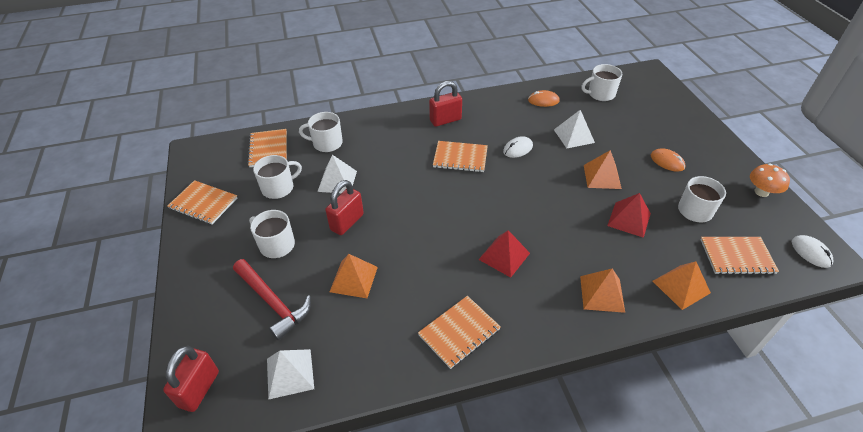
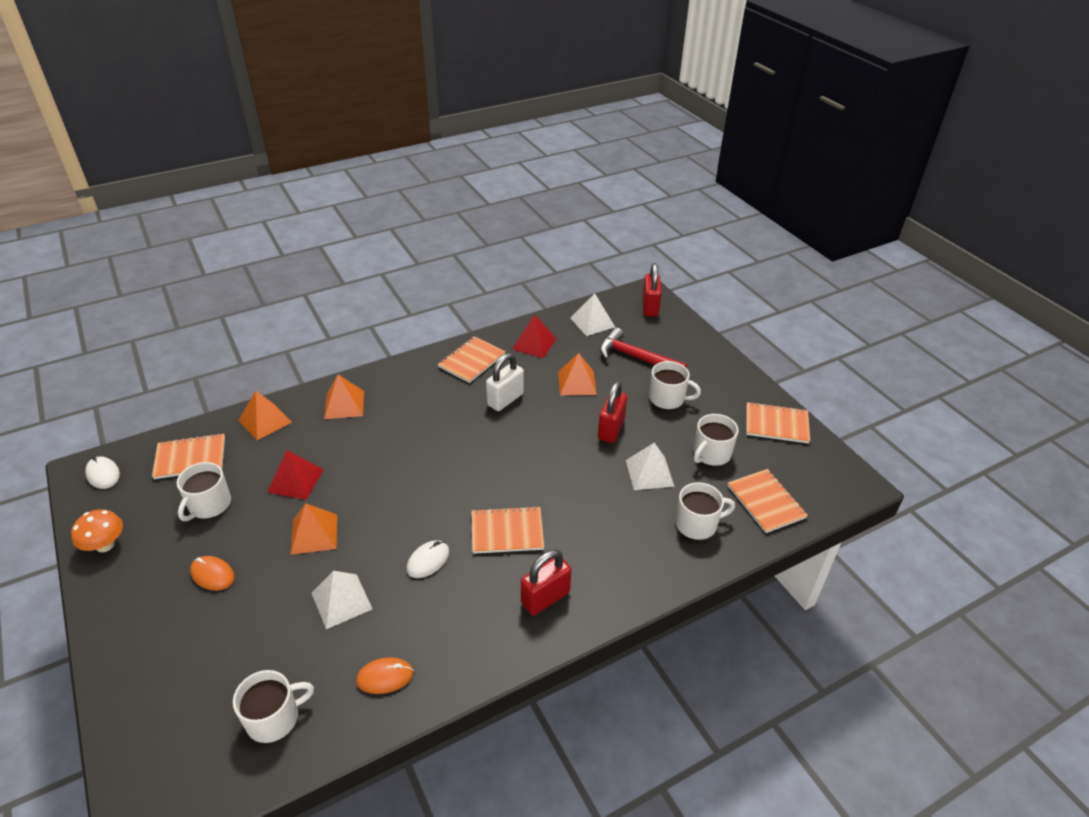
camera: 165 degrees right, 5 degrees down
(433, 271) = (505, 399): none -> white padlock
(504, 256) = (438, 422): red pyramid -> red pyramid (534, 344)

